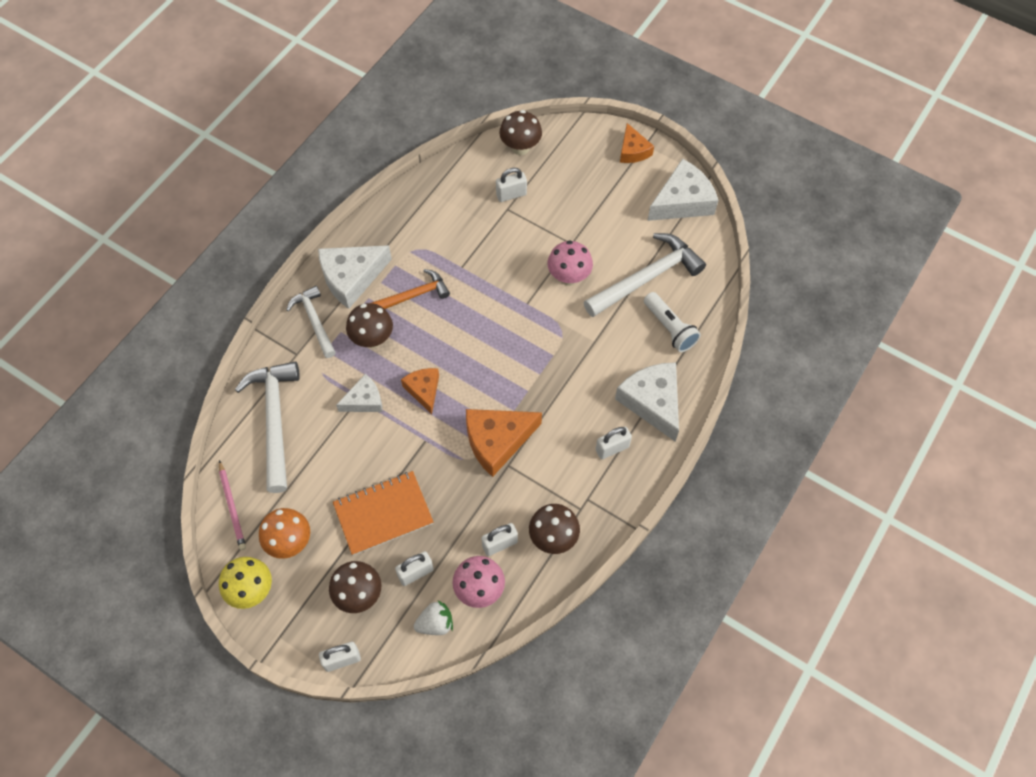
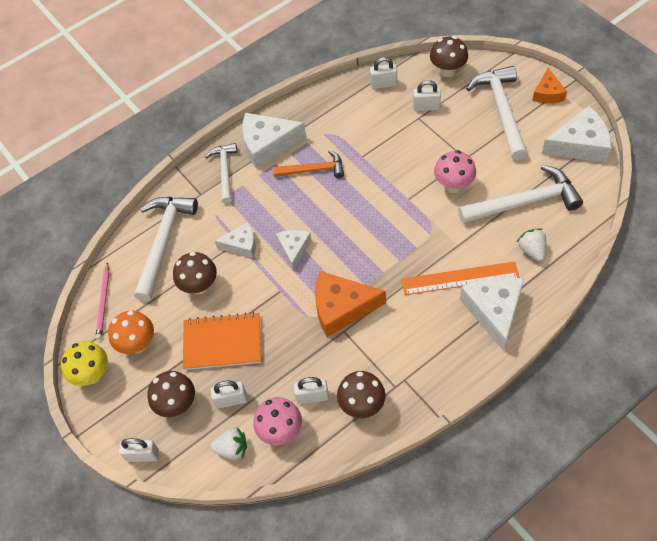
camera: 25 degrees right, 5 degrees down
(372, 339) = (266, 197): brown mushroom -> brown mushroom (199, 286)
(424, 390) = (294, 249): orange cheese -> white cheese
(592, 181) = (502, 110): none -> white hammer
(608, 377) = (460, 278): none -> orange ruler
(612, 448) = (442, 341): white padlock -> white padlock (383, 84)
(670, 328) = (531, 250): white flashlight -> white strawberry

